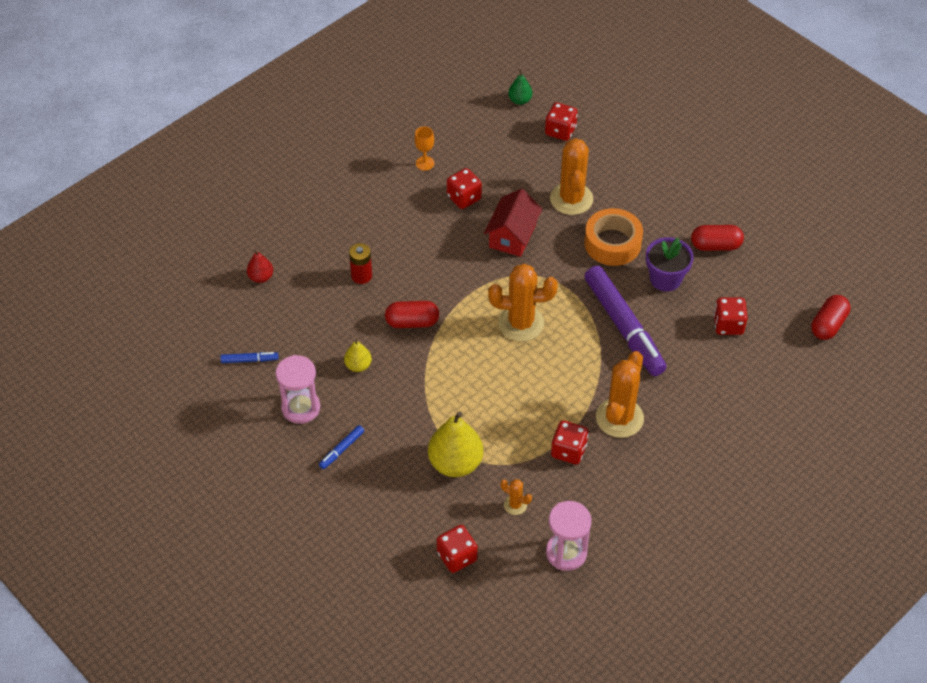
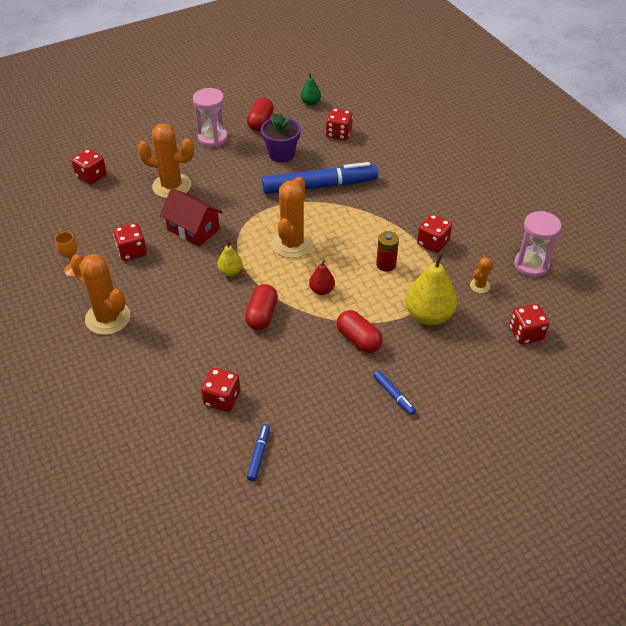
camera: 75 degrees left, 5 degrees down
(261, 277) = (151, 426): red pear -> red pear (321, 290)
(301, 408) = (334, 420): pink hourglass -> pink hourglass (212, 138)
(303, 318) = (222, 399): none -> red dice
(358, 366) = (298, 364): yellow pear -> yellow pear (230, 272)
(361, 276) = (189, 342): red battery -> red battery (386, 264)
(520, 100) = (38, 192): green pear -> green pear (310, 103)
(612, 243) = (231, 173): orange tape -> none
(619, 418) = (408, 208): orange cactus -> orange cactus (108, 318)
(624, 326) = (319, 186): purple marker -> blue marker
(828, 325) = (356, 90): red capsule -> red capsule (358, 339)

